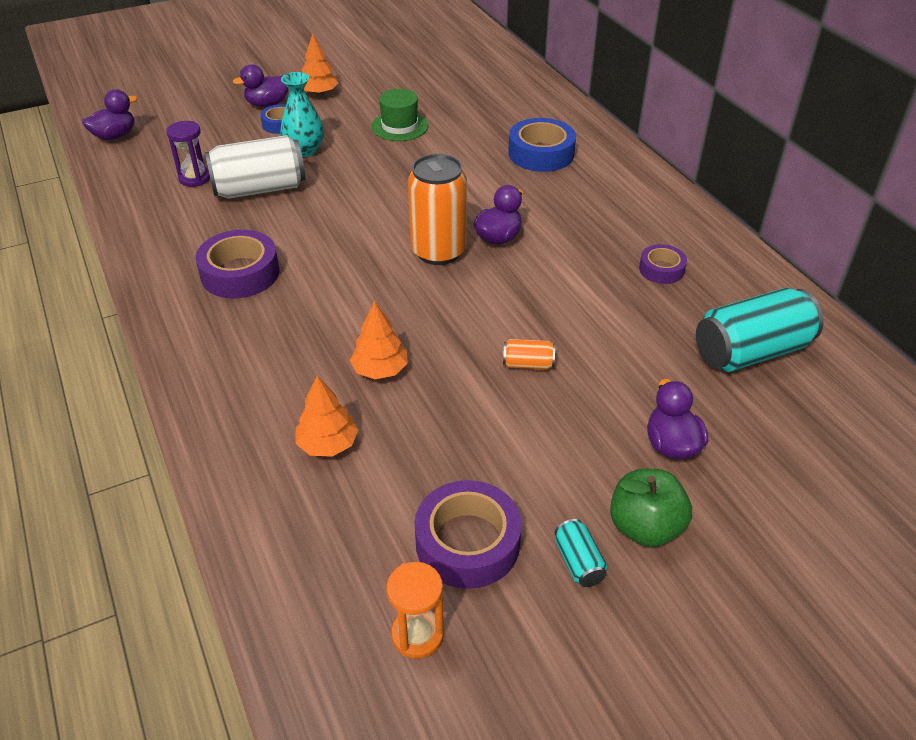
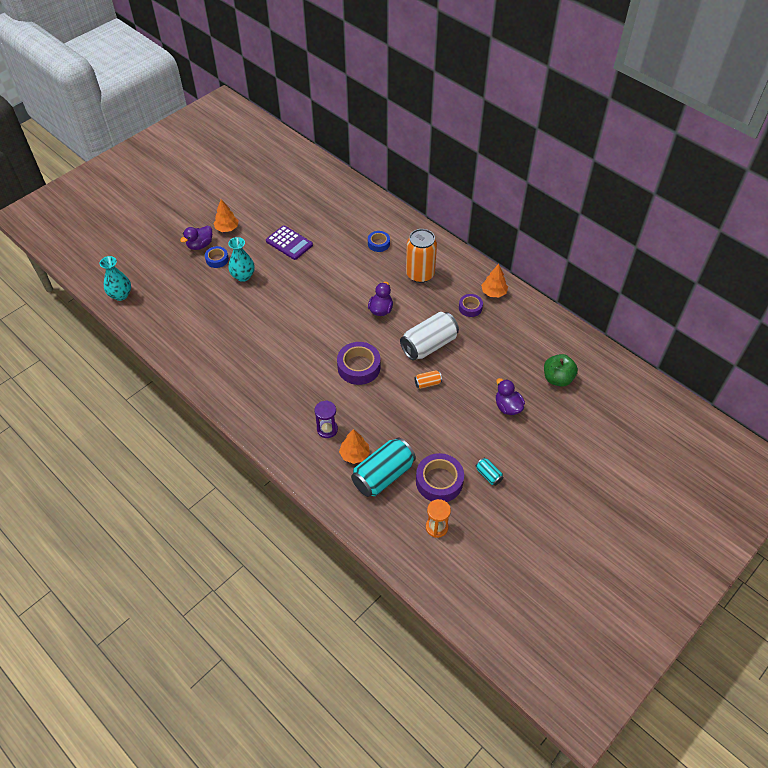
camera: 20 degrees left, 10 degrees up
(115, 136) = (121, 295): purple duck -> turquoise vase
(194, 178) = (190, 314): purple hourglass -> purple hourglass (327, 429)
(240, 273) = (256, 371): purple tape -> purple tape (359, 367)
(259, 189) = (233, 311): white can -> white can (429, 345)
(380, 370) = (359, 407): orange tree -> orange tree (493, 292)
(399, 126) = (289, 243): green hat -> purple calculator
(438, 251) = (353, 327): orange can -> orange can (420, 274)
(541, 153) = (378, 243): blue tape -> blue tape, size x0.58
(645, 527) = (510, 450): green apple -> green apple (557, 378)
(751, 352) = (527, 345): turquoise can -> turquoise can (383, 475)

